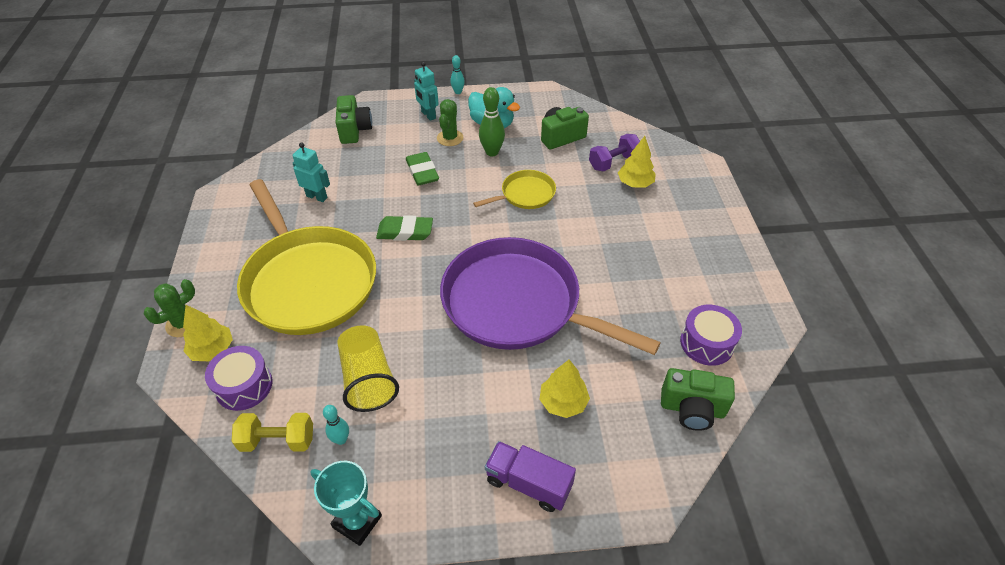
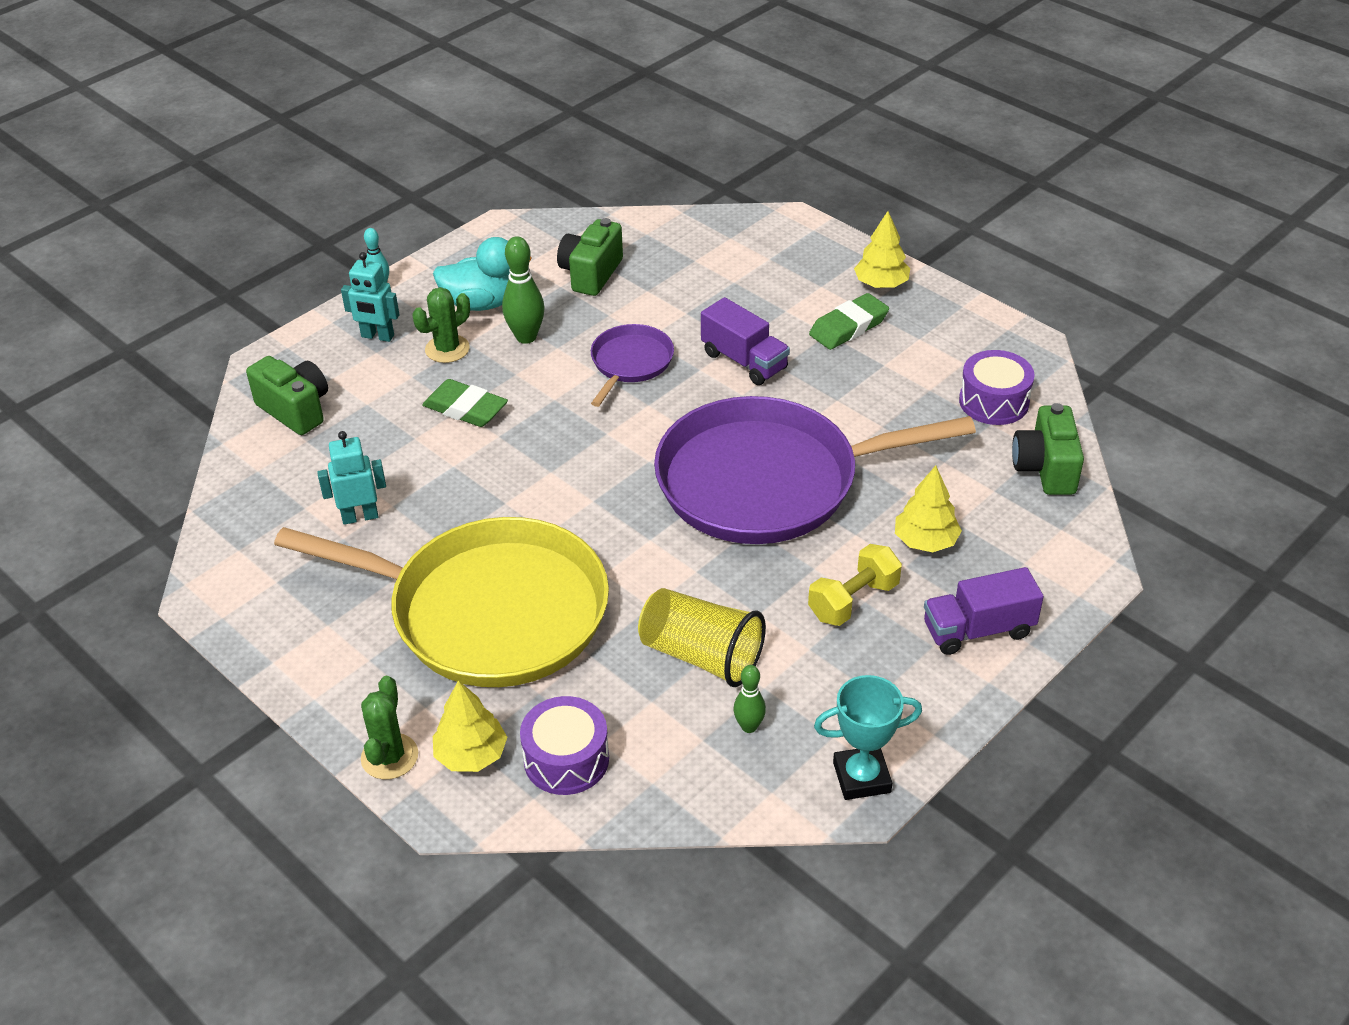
camera: 40 degrees left, 5 degrees down
(278, 441) = (682, 776): yellow dumbbell -> yellow dumbbell (853, 601)
(341, 439) = (749, 726): turquoise bowling pin -> green bowling pin
(405, 232) = (537, 487): green eraser -> green eraser (848, 327)
(450, 138) = (447, 349): green cactus -> green cactus turned 75 degrees clockwise
(525, 194) = (630, 363): yellow pan -> purple pan
(585, 228) = (744, 361): none -> purple truck
(613, 162) = (689, 271): purple dumbbell -> none
(635, 183) = (741, 282): yellow tree -> yellow tree (881, 284)
(692, 409) = (1045, 468): green camera -> green camera turned 120 degrees clockwise

